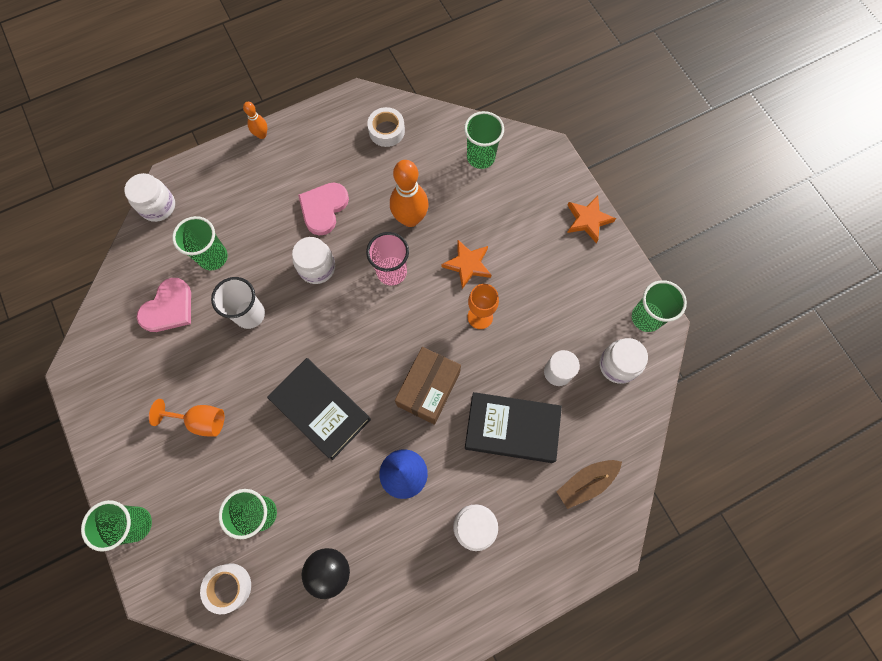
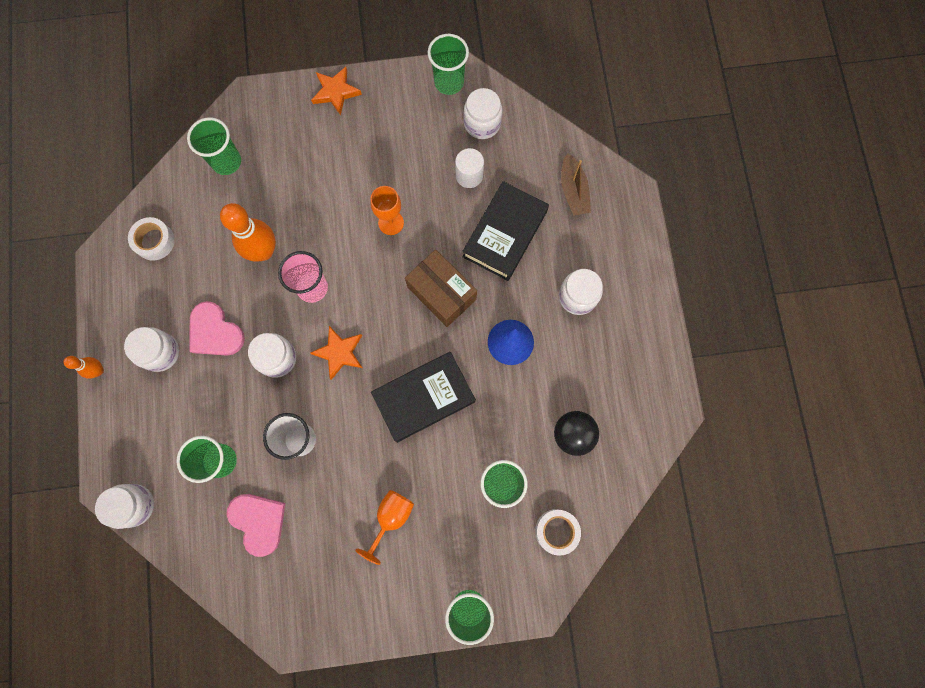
camera: 70 degrees left, 5 degrees up
(291, 174) = (160, 352): none -> white jar
(468, 264) = (334, 215): orange star -> orange star (339, 352)

